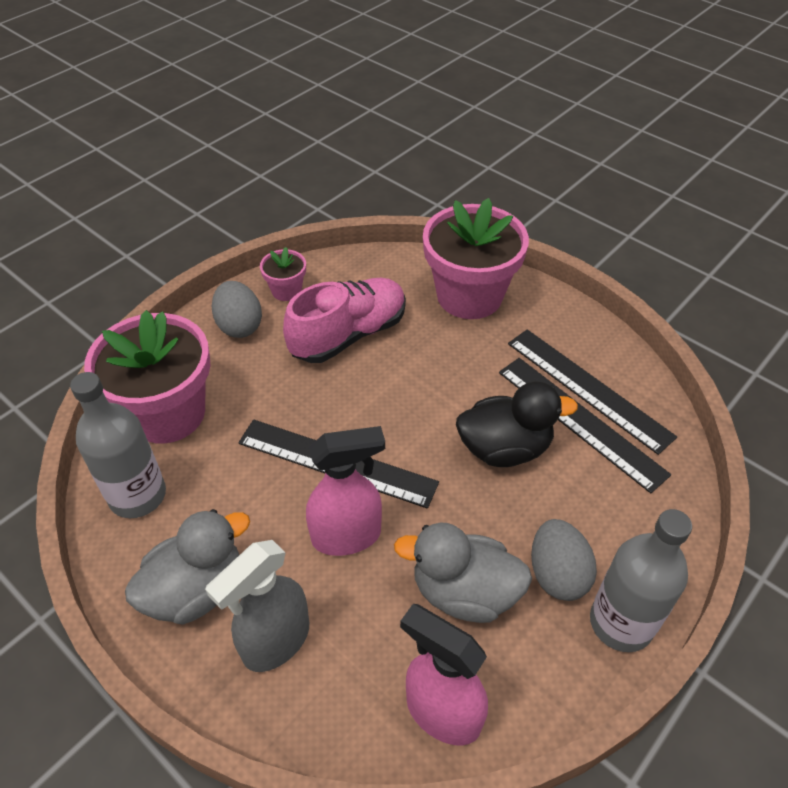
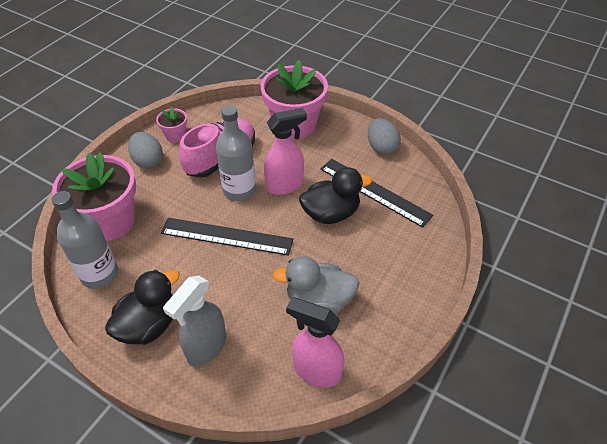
camera: 10 degrees left, 0 degrees up
(196, 589) = (149, 325): grey duck -> black duck
(347, 536) = (241, 279): pink spray bottle -> pink spray bottle (285, 185)
(557, 574) = (373, 281): grey egg -> grey egg (381, 147)
(588, 388) = (376, 171): black ruler -> none
(621, 622) = (415, 303): grey bottle -> grey bottle (239, 190)

